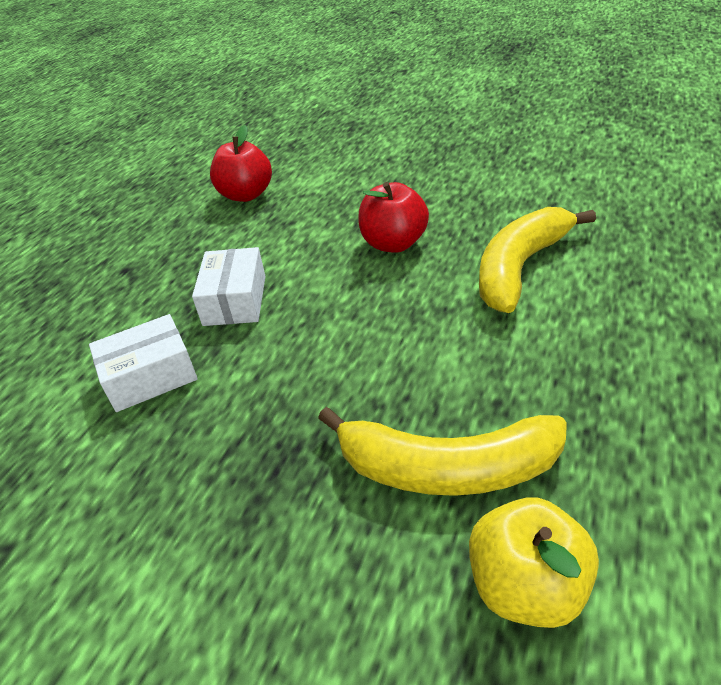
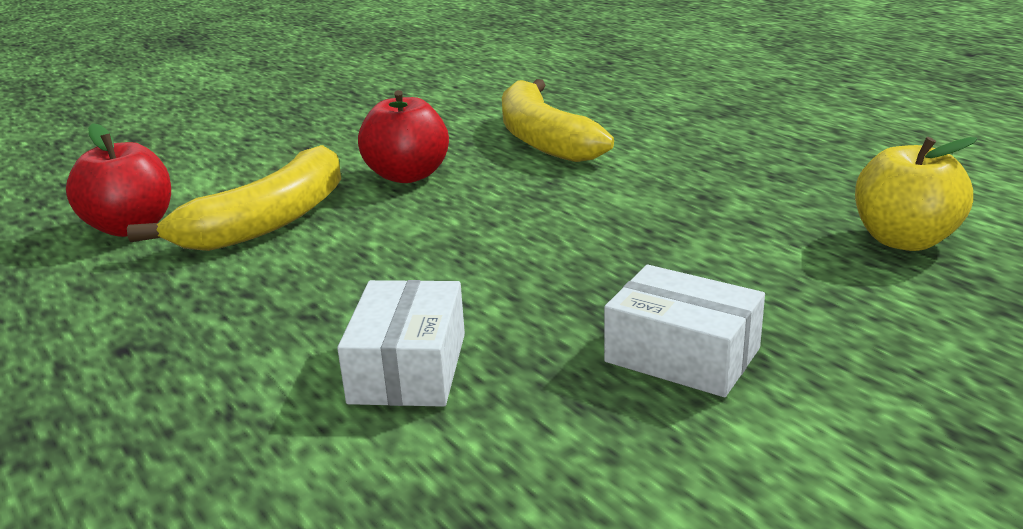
camera: 60 degrees left, 15 degrees down
(235, 300) = (349, 281): white box -> white box (682, 355)
(446, 468) = (755, 235): yellow banana -> yellow banana (268, 221)

